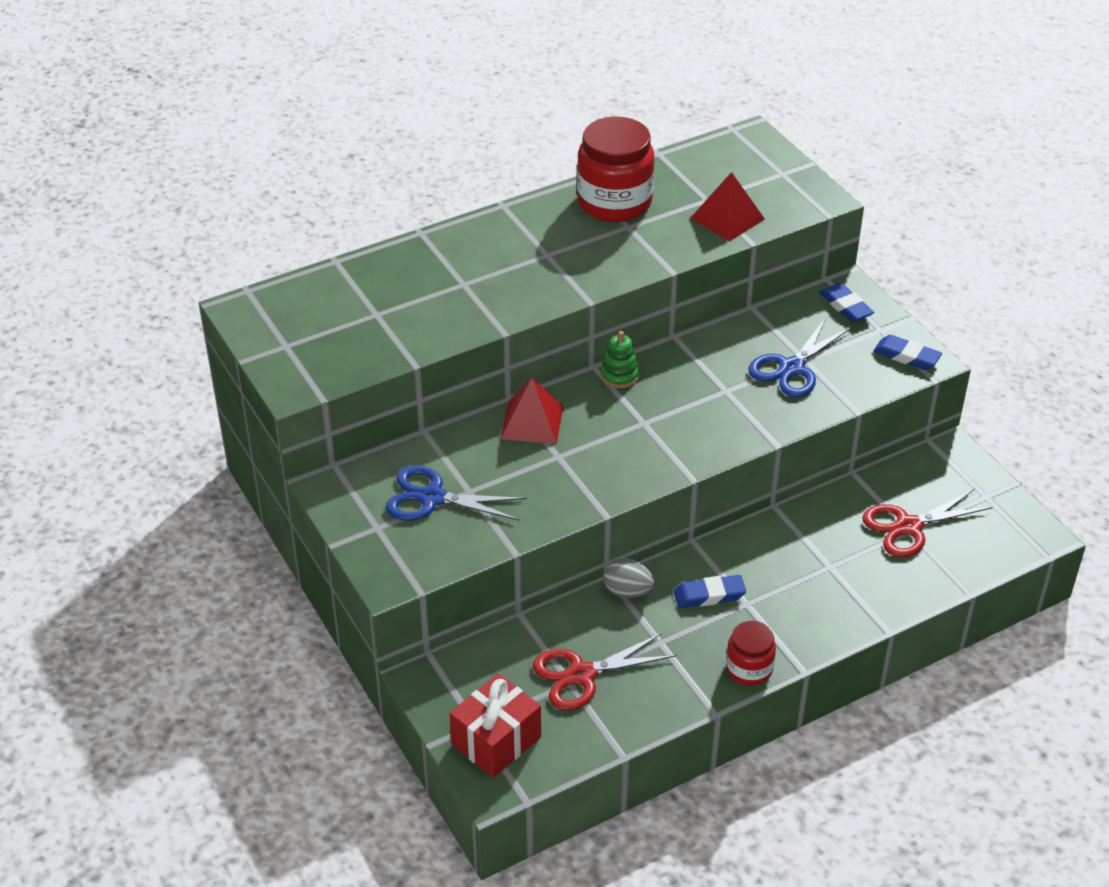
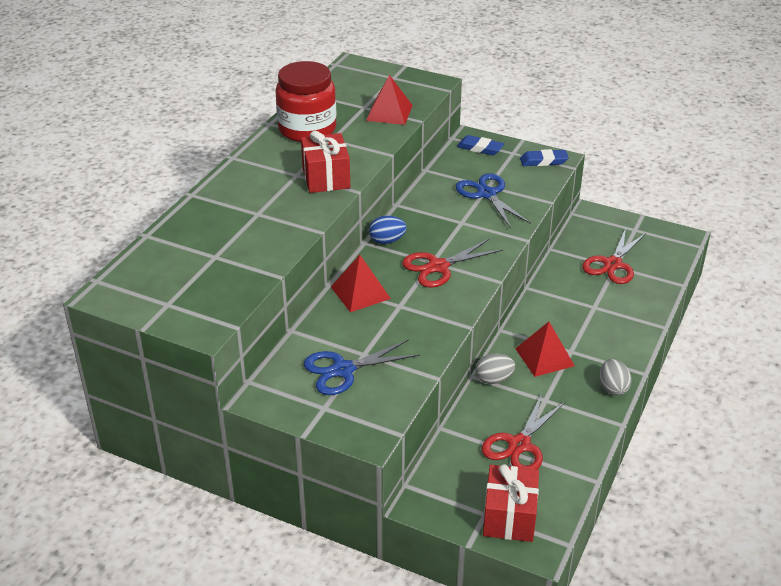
camera: 35 degrees left, 5 degrees down
(574, 272) = (326, 178): none -> red gift
(619, 375) = (387, 241): green stacking toy -> blue egg
(643, 431) = (438, 267): none -> red scissors
(709, 595) = (544, 357): blue eraser -> red pyramid
(749, 669) = (613, 388): red jar -> grey egg
(791, 368) = (487, 194): blue scissors -> blue scissors turned 150 degrees clockwise

